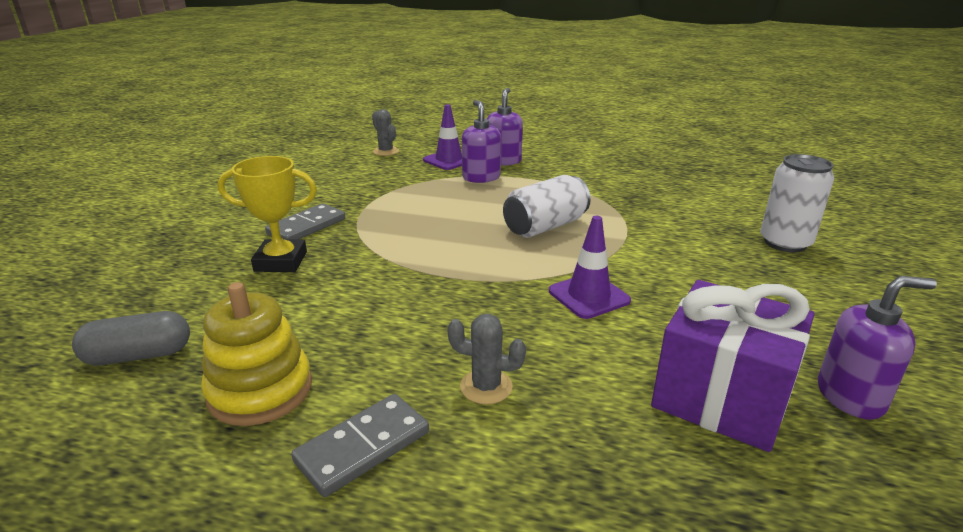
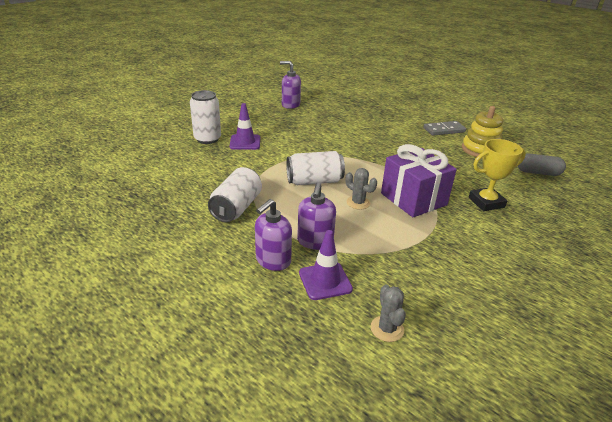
camera: 155 degrees left, 5 degrees up
(281, 261) = (486, 202): yellow trophy -> yellow trophy turned 45 degrees counterclockwise
(306, 226) = (474, 227): grey domino -> none
(486, 387) = (399, 132): grey cactus -> grey cactus (358, 203)
(588, 296) = (334, 145): purple traffic cone -> purple traffic cone (245, 142)
(590, 182) = (236, 208): none -> white can
(721, 397) = (327, 113): purple gift -> purple gift (413, 199)

